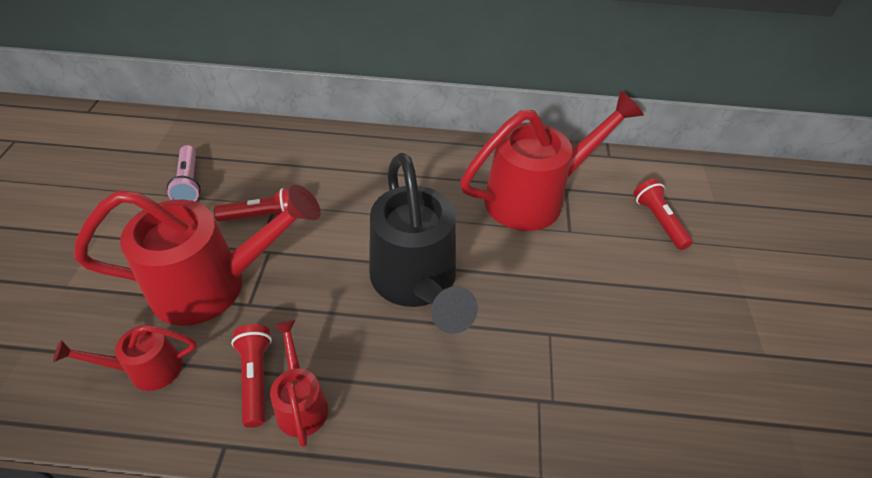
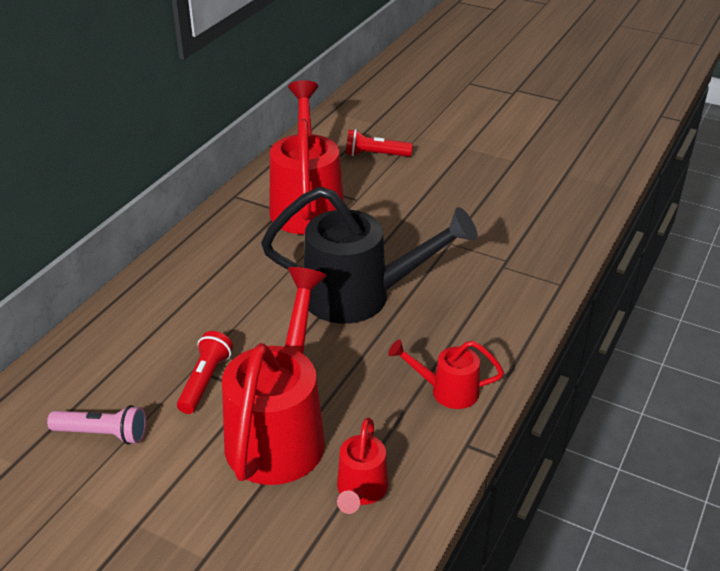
camera: 65 degrees left, 10 degrees down
(256, 378) = (409, 415): red flashlight -> none

